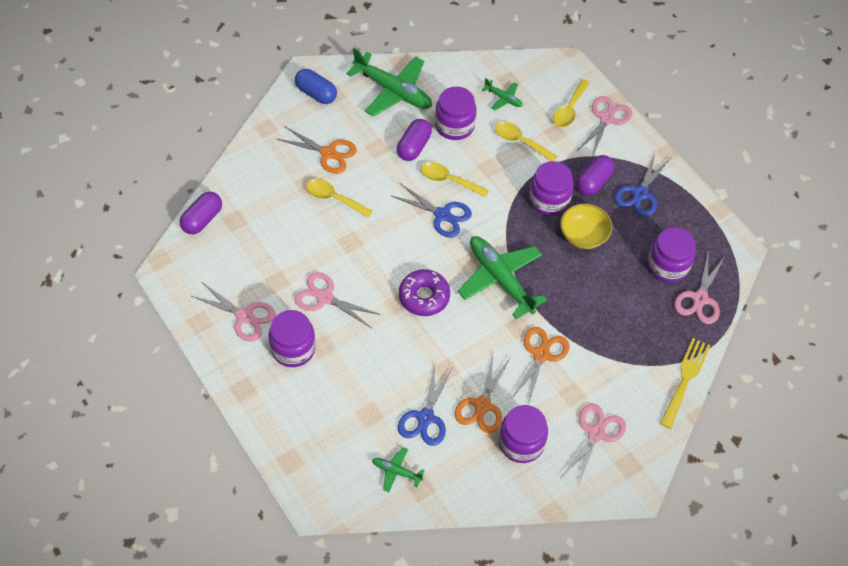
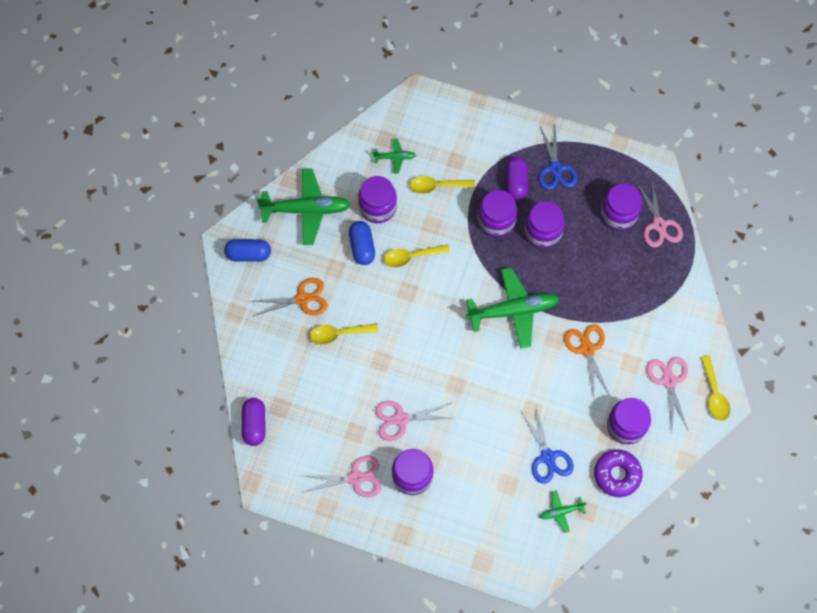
camera: 35 degrees left, 10 degrees up
(414, 147) = (362, 247): purple capsule -> blue capsule
(424, 296) = (470, 365): purple donut -> purple donut (617, 475)
(442, 215) = (430, 289): blue scissors -> none
(482, 405) = (578, 418): orange scissors -> none
(500, 279) = (513, 311): green plane -> green plane turned 150 degrees clockwise
(569, 109) = (451, 133): yellow spoon -> yellow spoon (714, 394)
(583, 235) = (542, 232): yellow bowl -> purple jar
(606, 119) = (484, 122): pink scissors -> none
(685, 379) = (695, 295): yellow fork -> none

